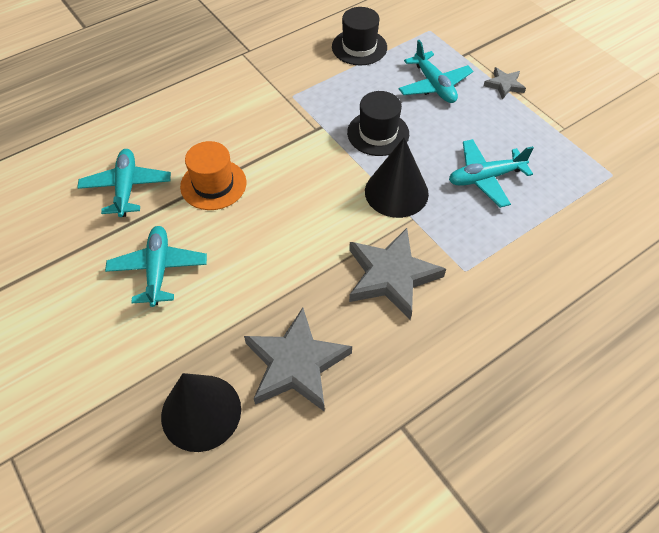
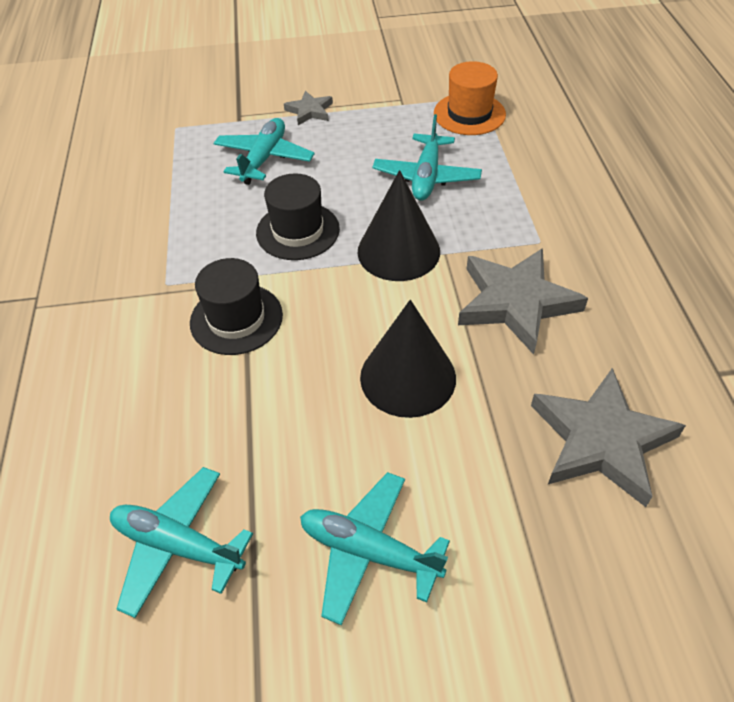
camera: 60 degrees left, 5 degrees down
(201, 412) = (637, 576): black cone -> black cone (408, 377)
(213, 184) = (256, 427): orange hat -> orange hat (469, 114)
(359, 47) = (143, 192): black hat -> black hat (236, 319)
(434, 85) = (264, 159): turquoise plane -> turquoise plane turned 75 degrees counterclockwise

